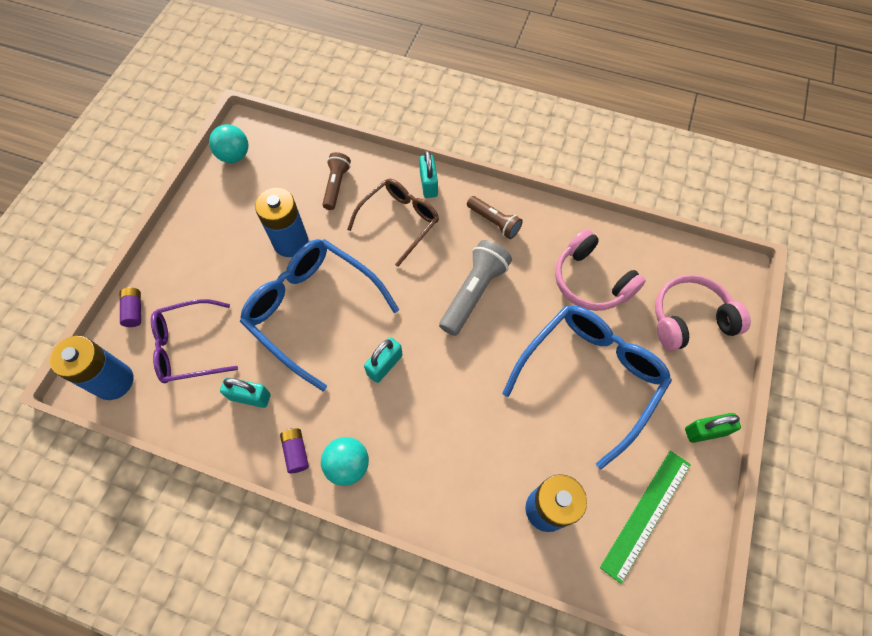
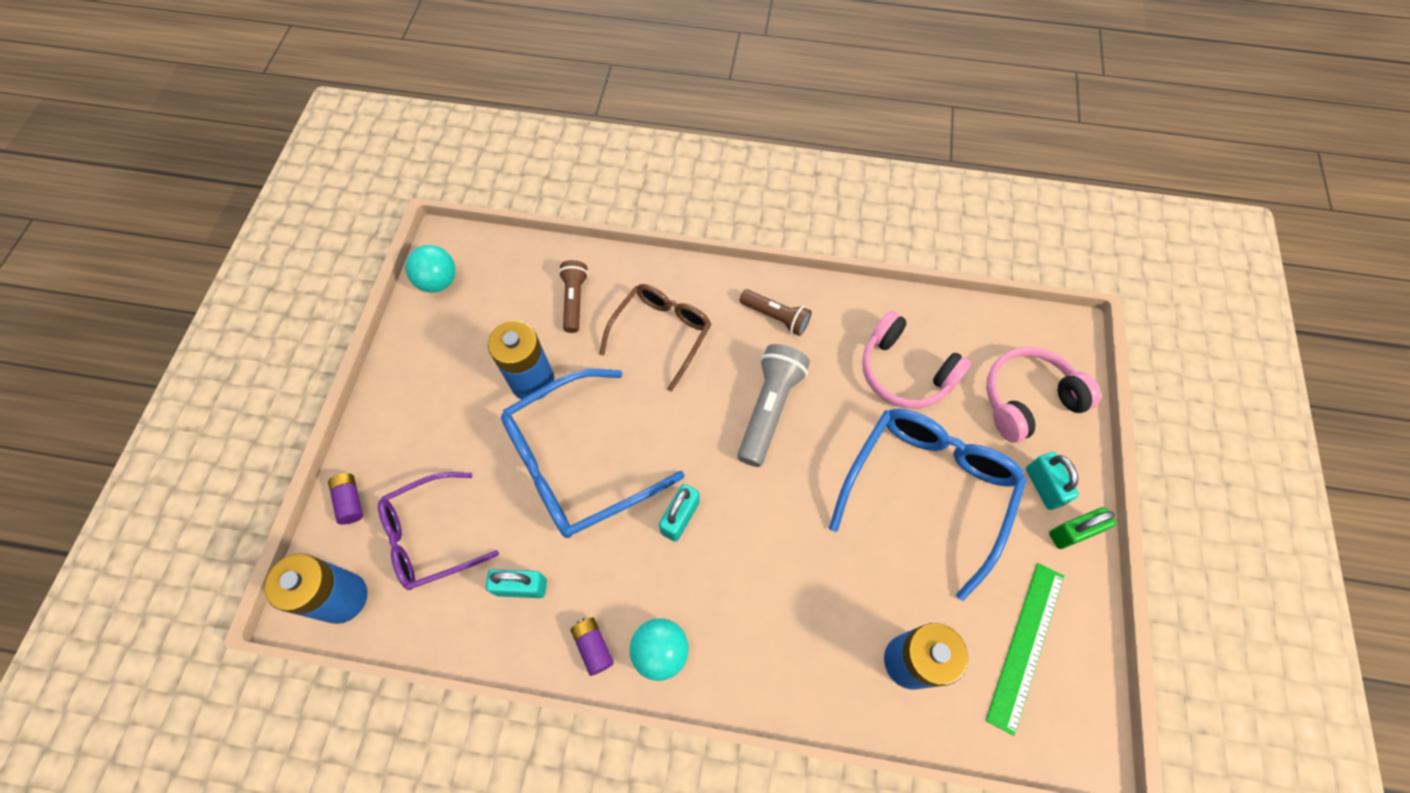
camera: 10 degrees left, 0 degrees up
(312, 310) = (577, 463): blue glasses -> blue glasses turned 60 degrees counterclockwise
(428, 184) = (687, 282): turquoise padlock -> turquoise padlock (1043, 486)

